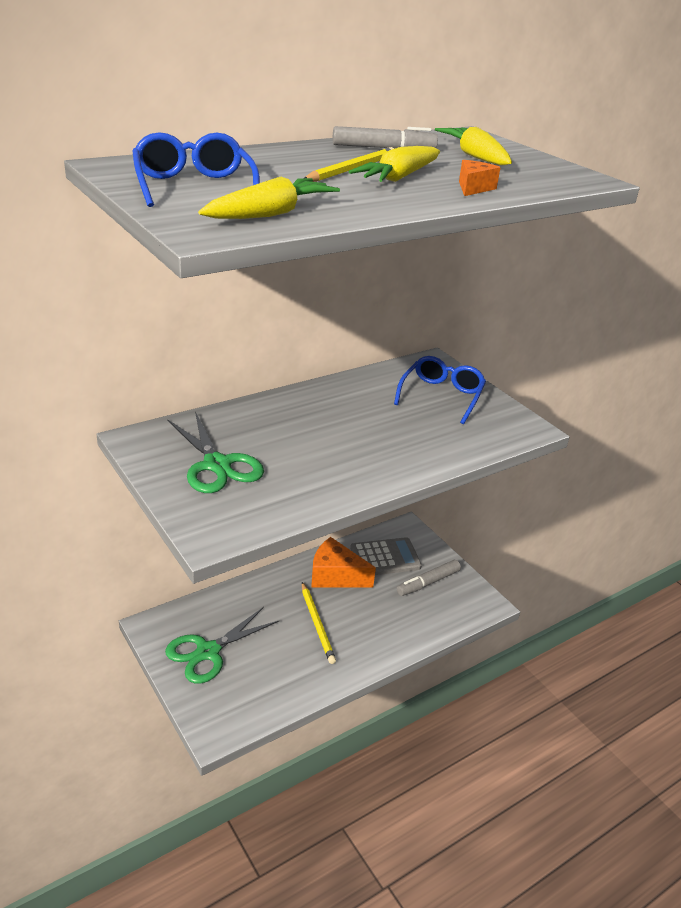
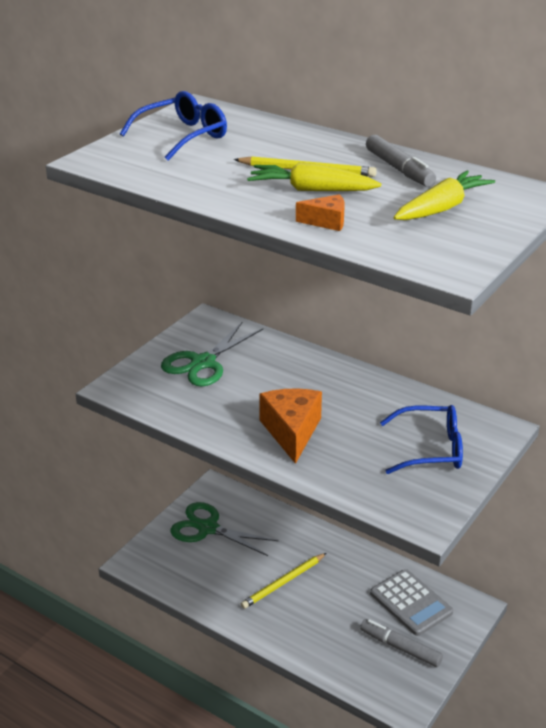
camera: 70 degrees right, 0 degrees up
(271, 214) = (153, 168): yellow carrot -> none
(335, 576) = (355, 575): orange cheese -> orange cheese (291, 432)

